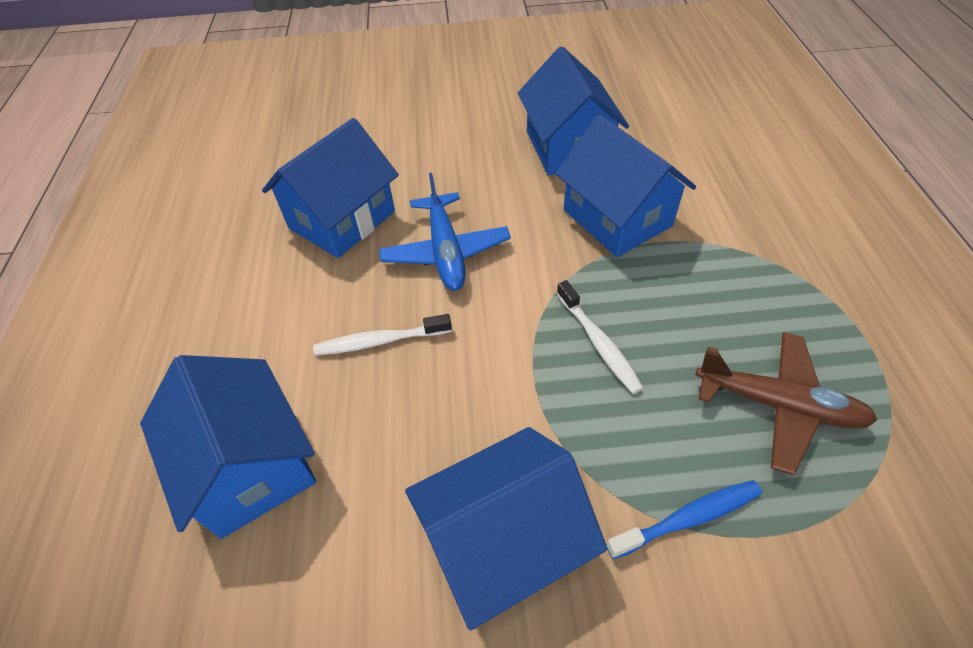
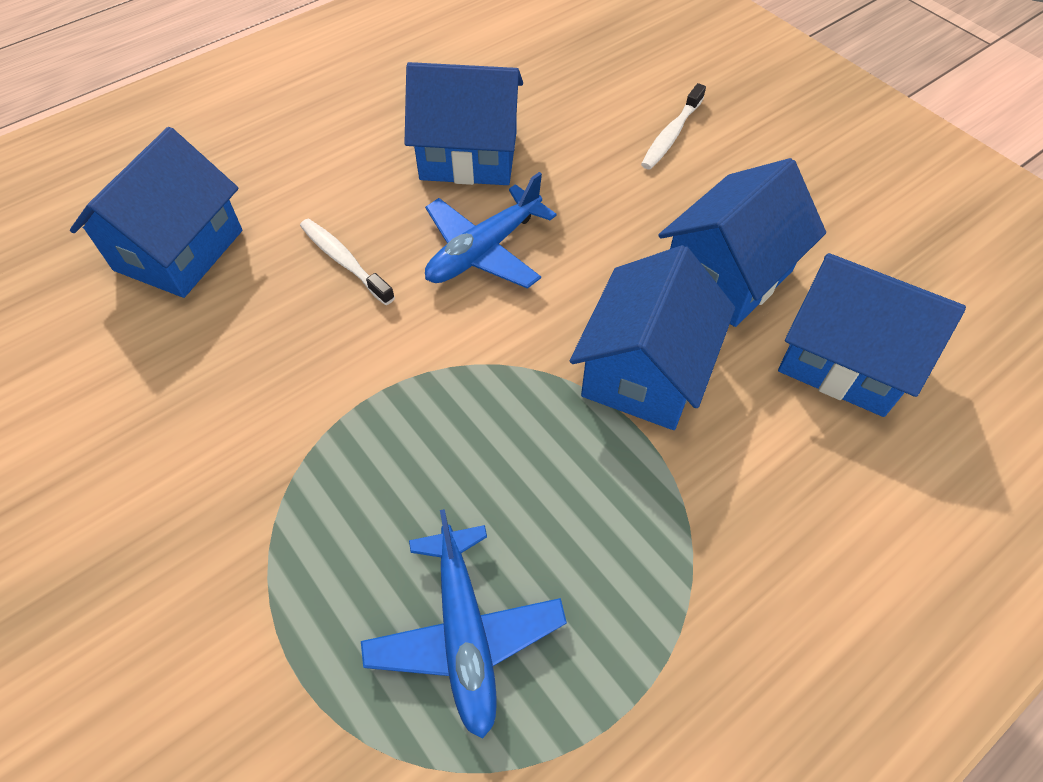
camera: 55 degrees right, 5 degrees up
(503, 542) = (189, 451): blue house -> blue house (844, 359)
(599, 343) = (447, 430): white toothbrush -> white toothbrush (671, 135)
(688, 518) = (279, 591): blue toothbrush -> none
(778, 405) = (465, 634): brown plane -> blue plane

